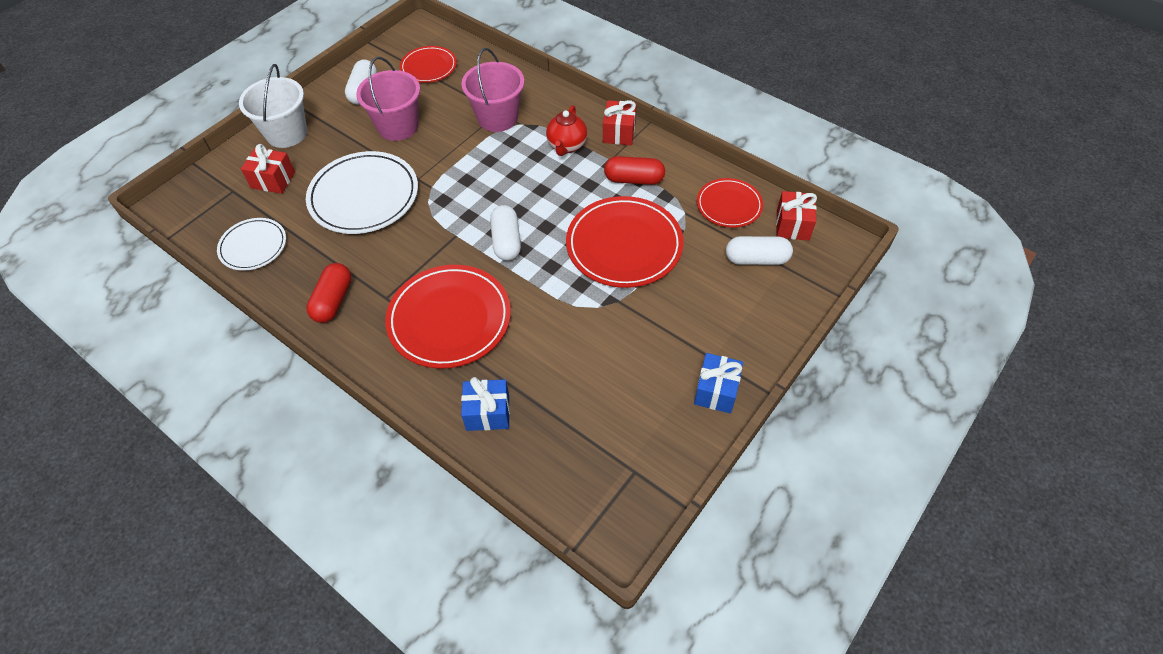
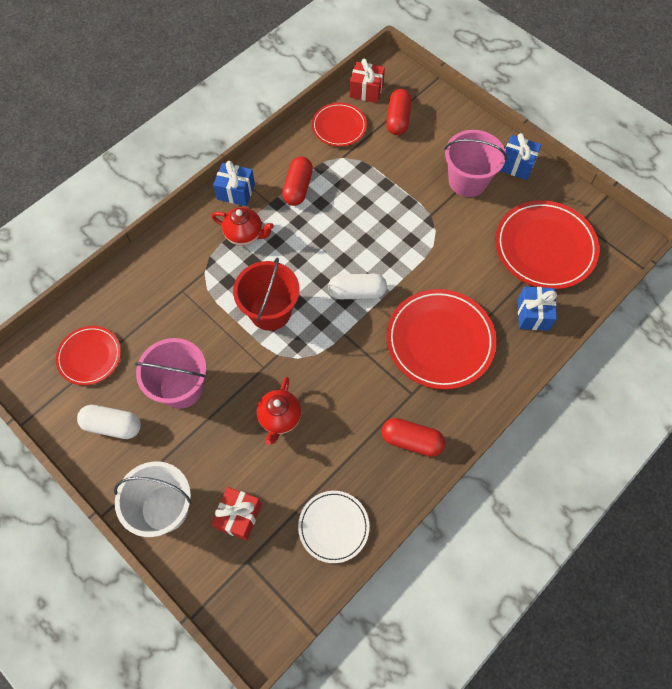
camera: 85 degrees left, 10 degrees up
(364, 196) = (280, 418): white plate -> red teapot
(479, 176) = (270, 311): none -> red bucket
(497, 118) = (191, 291): pink bucket -> pink bucket (467, 181)
(619, 133) = (236, 192): red gift -> blue gift
(624, 245) = (372, 204): red plate -> red plate (545, 247)
(756, 259) = (398, 119): white capsule -> red capsule

